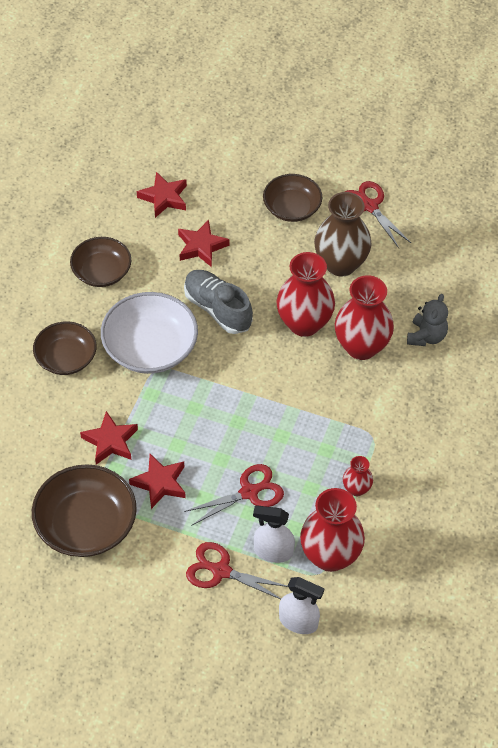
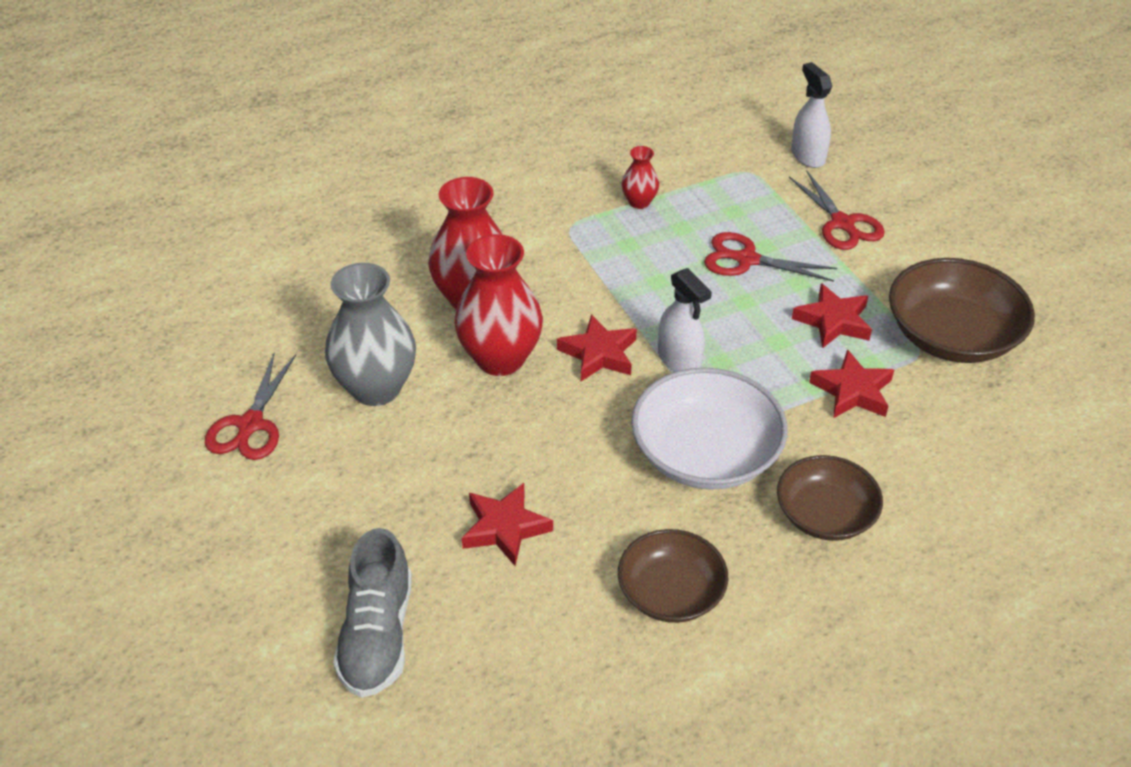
camera: 135 degrees left, 10 degrees down
(164, 198) = (471, 635): red star -> red star (599, 354)
(217, 309) = (576, 440): grey shoe -> grey shoe (377, 635)
(273, 552) = (775, 208): white spray bottle -> white spray bottle (679, 360)
(292, 208) = (335, 491): brown bowl -> none
(330, 556) = (725, 176): red vase -> none
(340, 264) = (376, 388): brown vase -> grey vase
(426, 336) = (398, 265): grey teddy bear -> none

